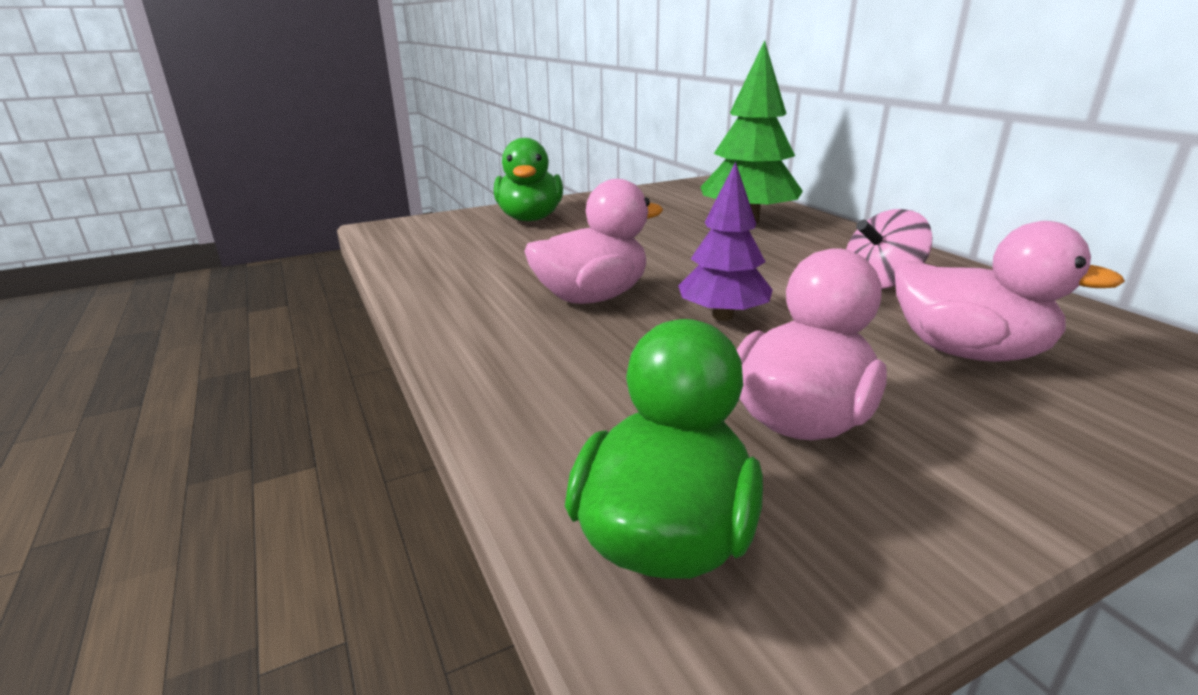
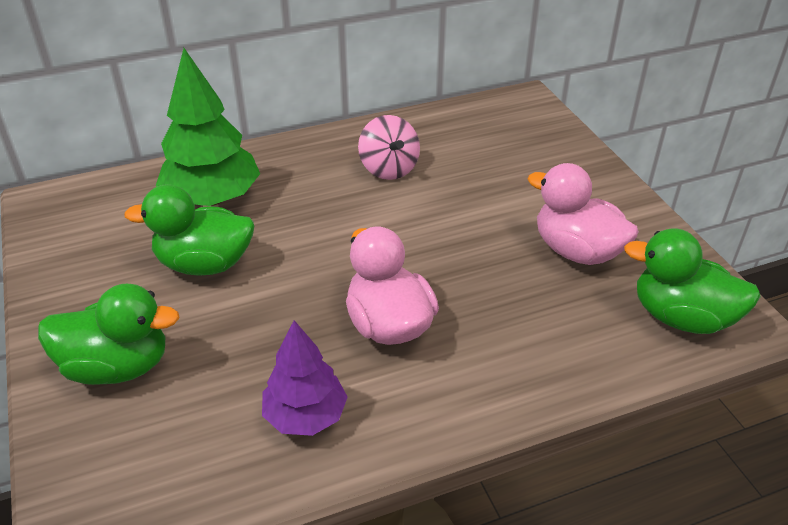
camera: 85 degrees left, 15 degrees up
(654, 227) = (204, 264): none -> green duck
(722, 316) = (437, 255): purple tree -> purple tree (305, 416)
(967, 352) = (500, 170): pink duck -> none

